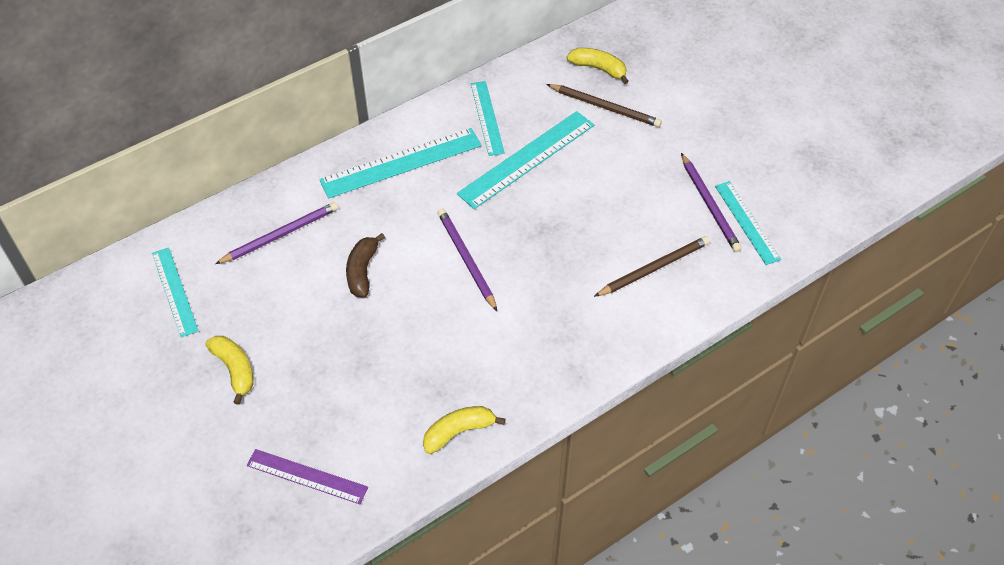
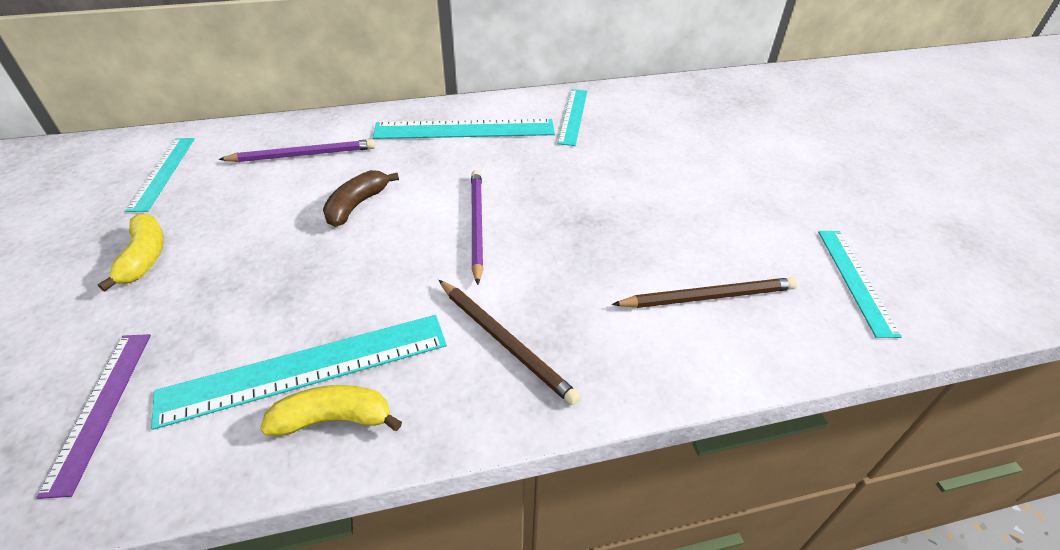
camera: 20 degrees right, 10 degrees down
(307, 476) = (100, 407): purple ruler -> purple ruler turned 45 degrees clockwise
(526, 159) = (597, 155): turquoise ruler -> turquoise ruler (306, 368)
(598, 69) = (709, 106): yellow banana -> none
(604, 107) = (704, 134): brown pencil -> brown pencil (504, 341)
(709, 204) = (806, 248): purple pencil -> none

